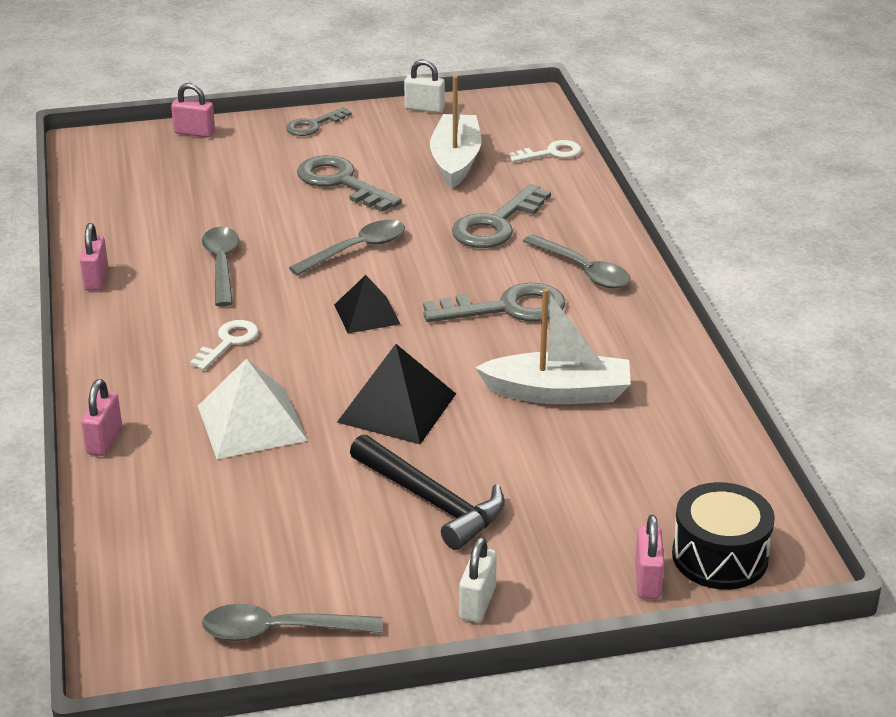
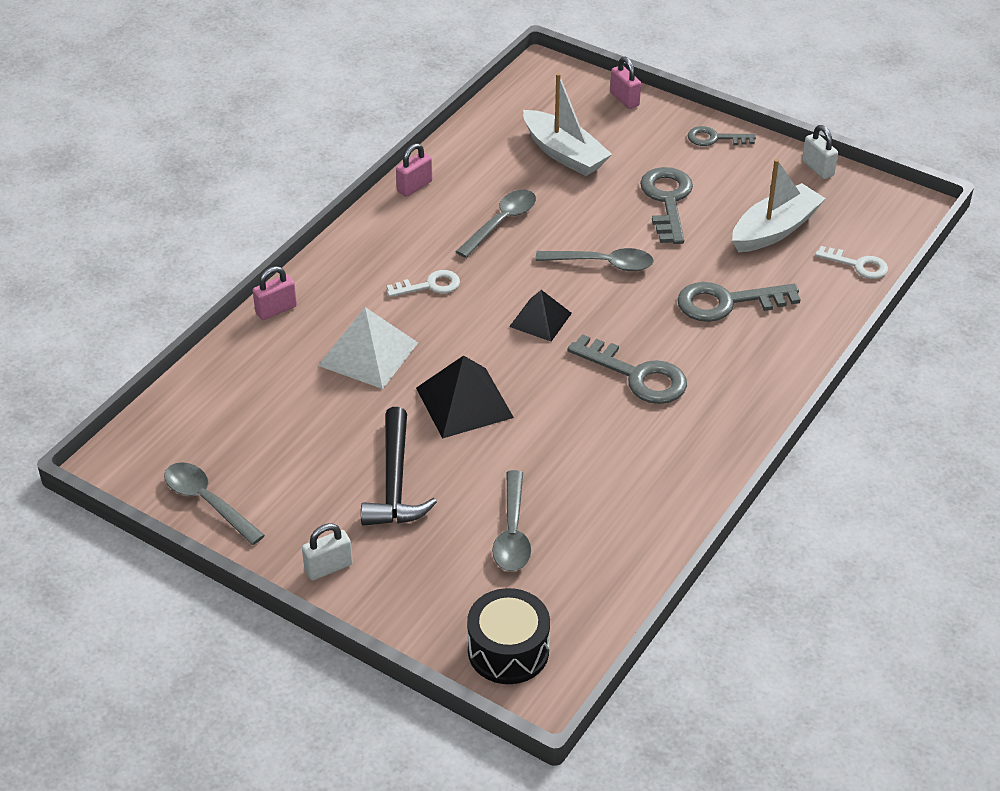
camera: 45 degrees right, 10 degrees up
(557, 393) = (578, 462): white boat -> white boat (564, 153)
(583, 270) = (734, 380): grey spoon -> grey spoon (512, 532)
(647, 580) = (442, 631): pink padlock -> none

